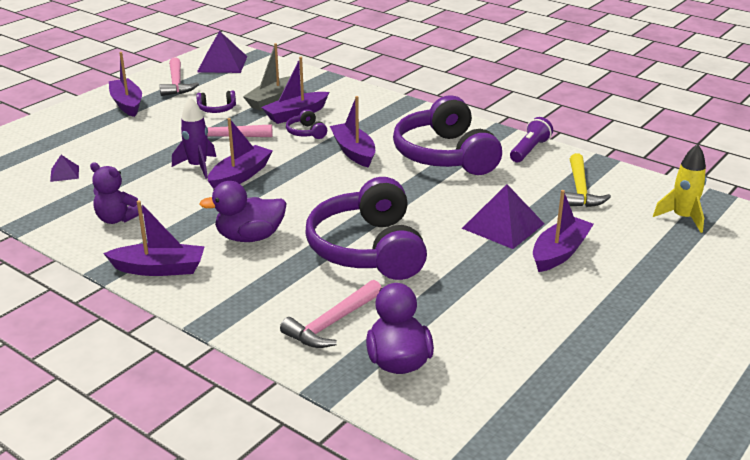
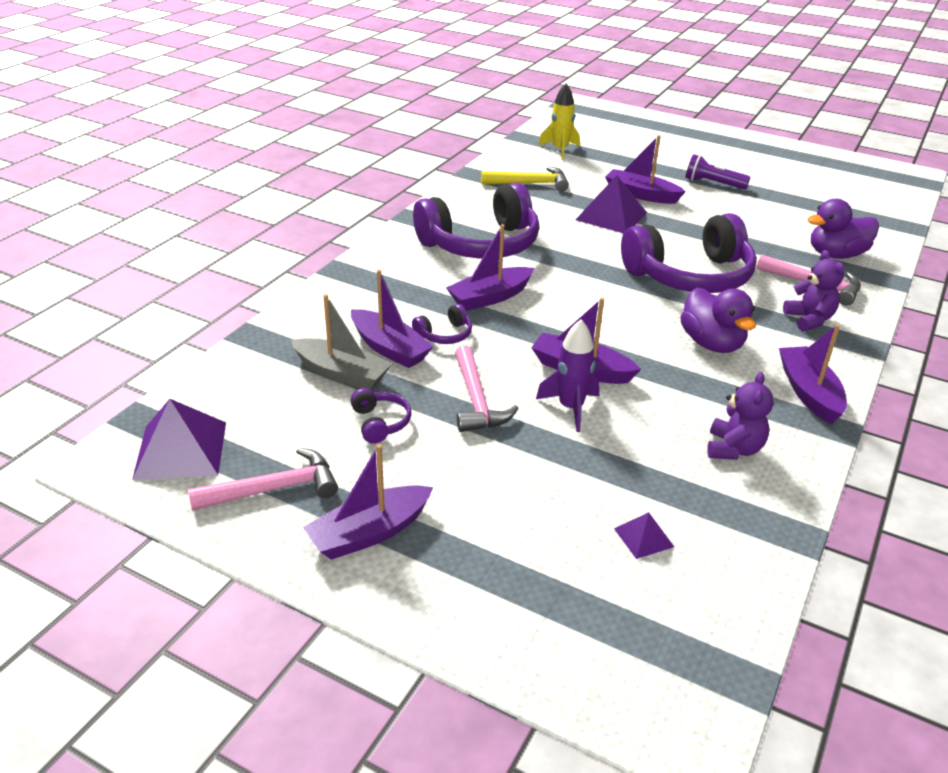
camera: 100 degrees left, 5 degrees up
(267, 300) = (809, 320): none -> purple teddy bear
(529, 150) = (455, 203): purple flashlight -> purple flashlight (712, 183)

